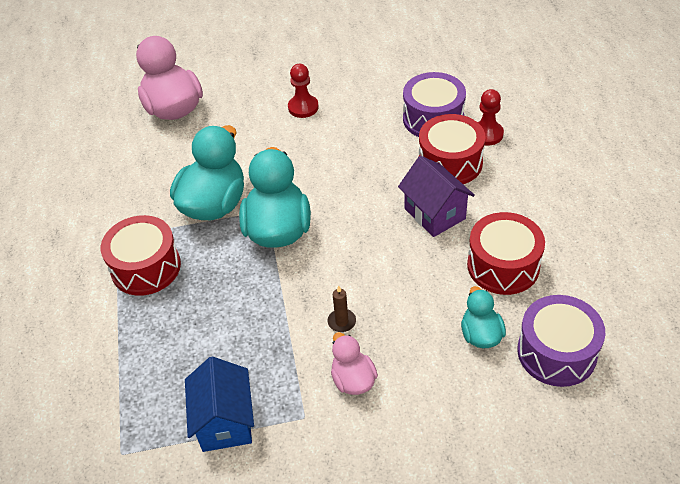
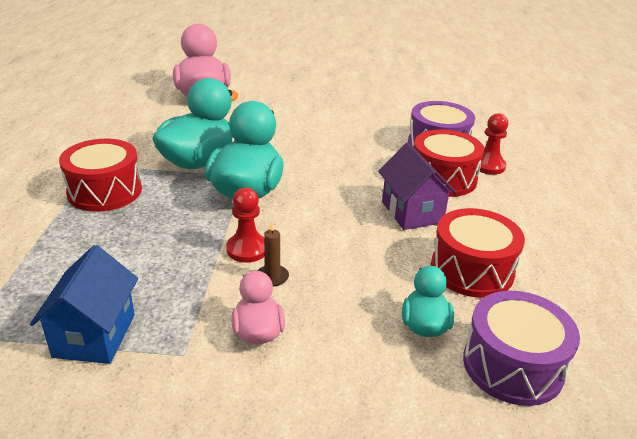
camera: 10 degrees right, 15 degrees down
(303, 107) = (317, 116): red pawn -> red pawn (247, 249)

